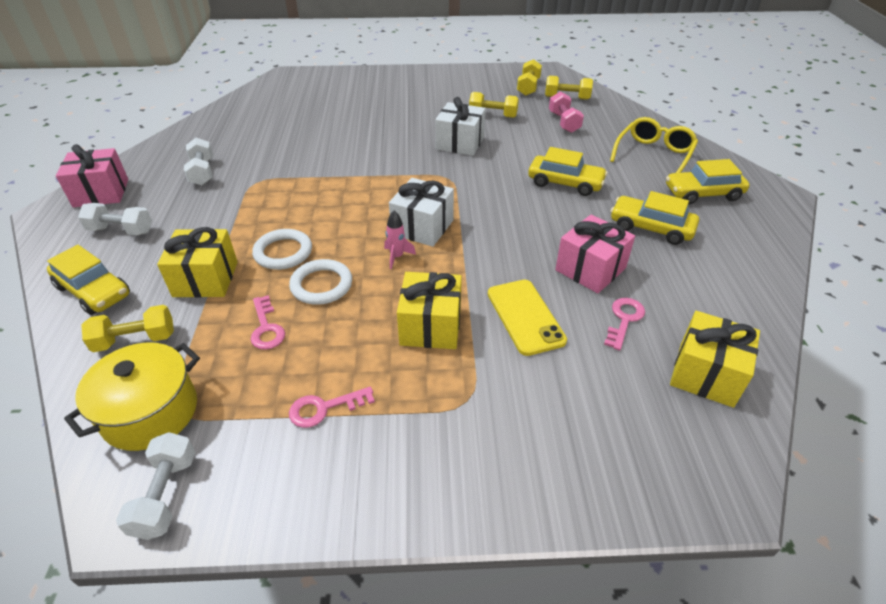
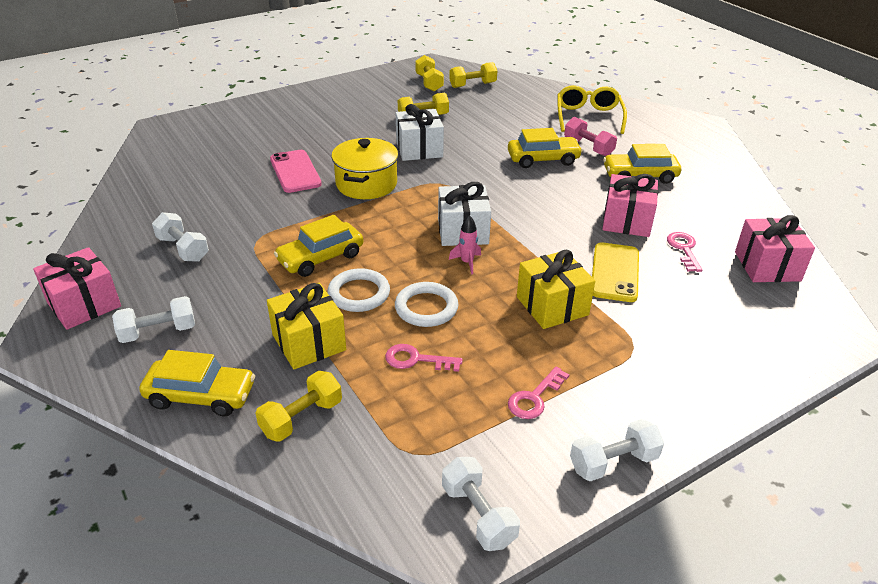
camera: 30 degrees left, 5 degrees down
(151, 412) = (390, 465): yellow pot -> yellow pot (366, 184)
(266, 328) = (416, 360): pink key -> pink key turned 150 degrees clockwise
(327, 509) = (613, 462): none -> white dumbbell
(342, 135) = (295, 172): none -> pink phone
(525, 317) = (615, 272): yellow phone -> yellow phone turned 60 degrees clockwise
(564, 122) = (491, 107): pink dumbbell -> pink dumbbell (588, 147)
(703, 194) = (651, 138): yellow car -> yellow car (321, 258)
(706, 374) = (767, 266): yellow gift -> pink gift

